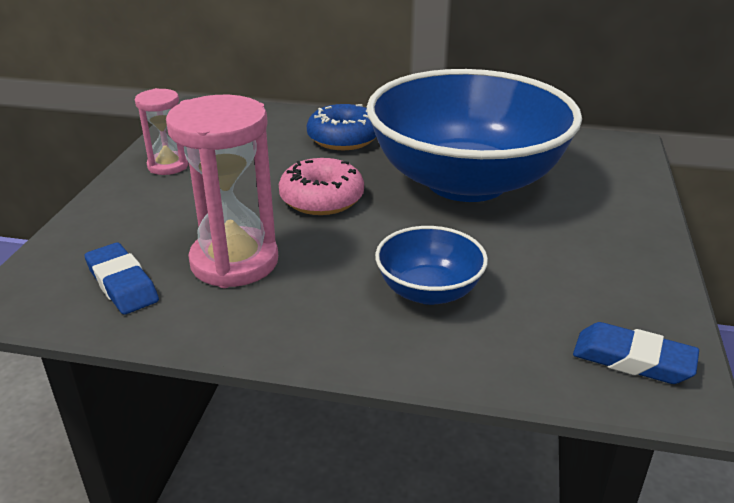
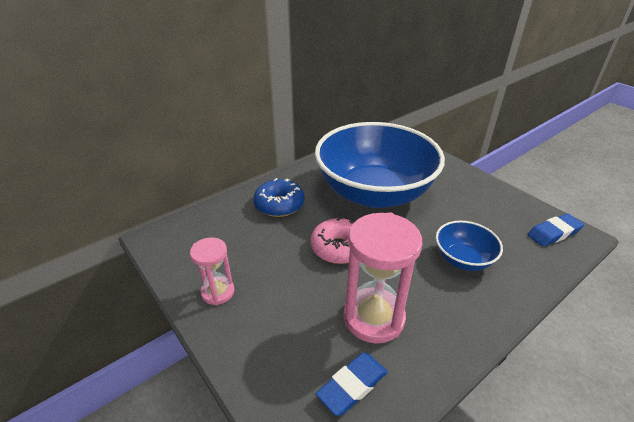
camera: 50 degrees left, 5 degrees up
(122, 284) = (352, 386): blue eraser -> blue eraser turned 45 degrees counterclockwise

